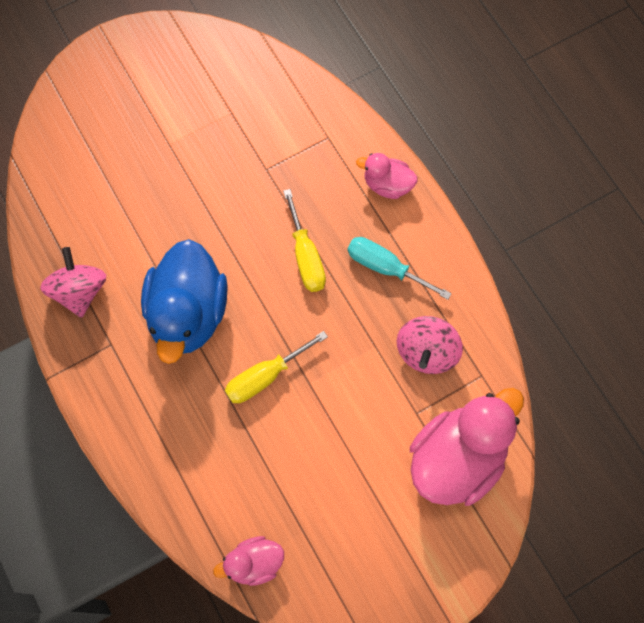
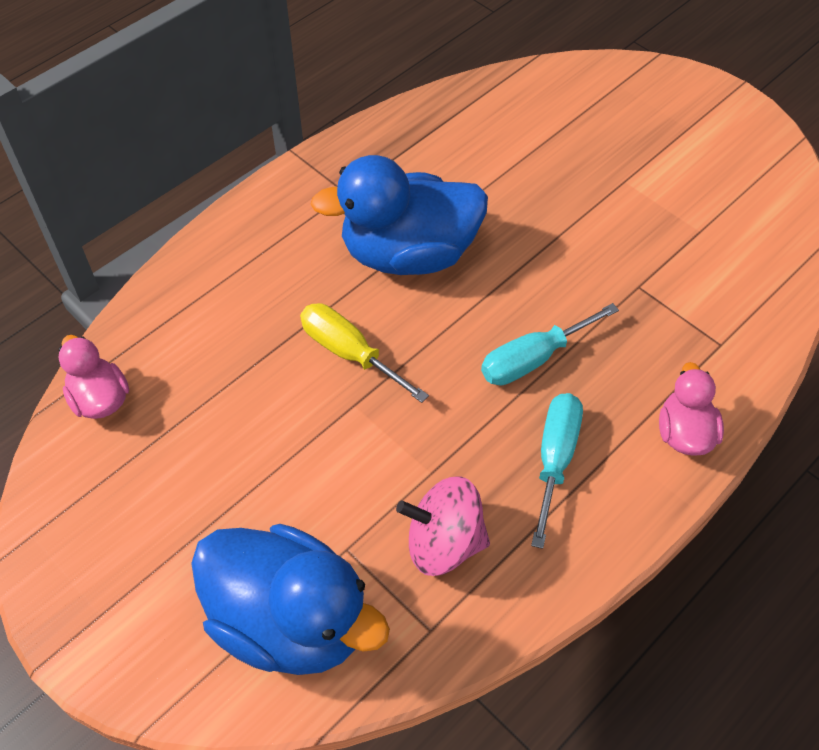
camera: 75 degrees right, 15 degrees down
(79, 291) = (401, 149): pink spinning top -> none
(306, 256) = (533, 359): yellow screwdriver -> turquoise screwdriver
(457, 458) = (290, 621): pink duck -> blue duck

